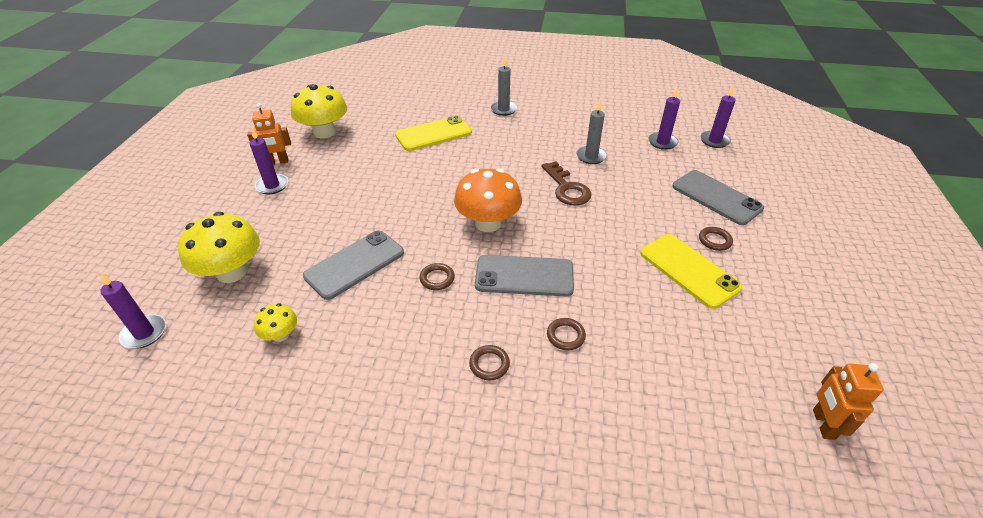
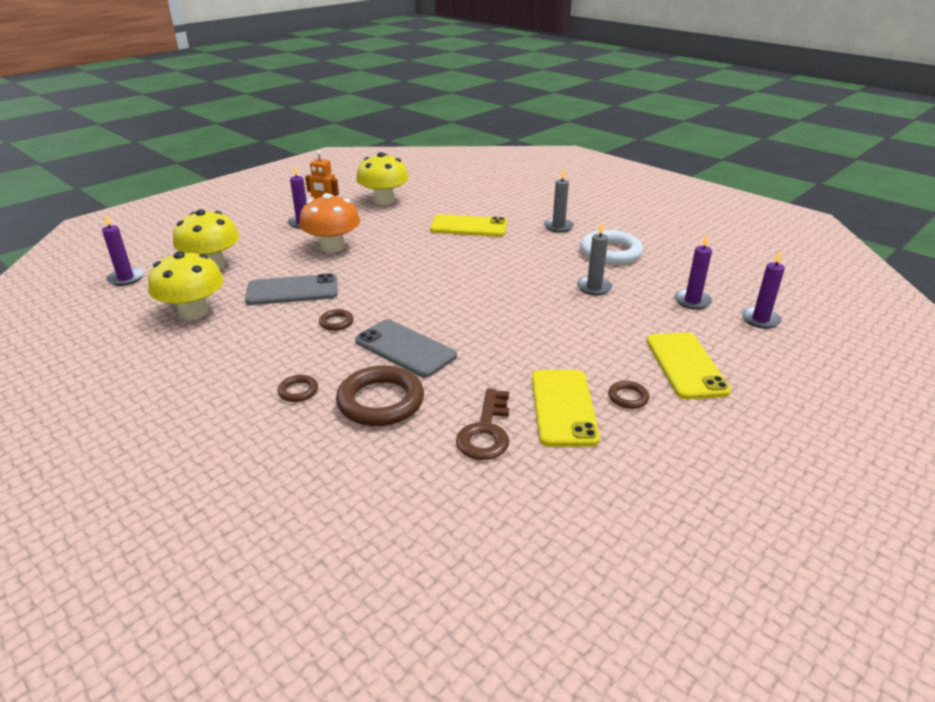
camera: 35 degrees right, 10 degrees down
(281, 335) = (193, 312): yellow mushroom -> yellow mushroom, size x1.99
(488, 223) = (427, 302): orange mushroom -> orange mushroom (333, 247)
(565, 336) = (380, 401): brown ring -> brown ring, size x2.15
(566, 120) = (610, 252): none -> white ring
(567, 188) = (533, 303): brown key -> brown key (486, 431)
(716, 197) = (686, 365): grey phone -> yellow phone
(823, 424) = (522, 580): orange robot -> none

